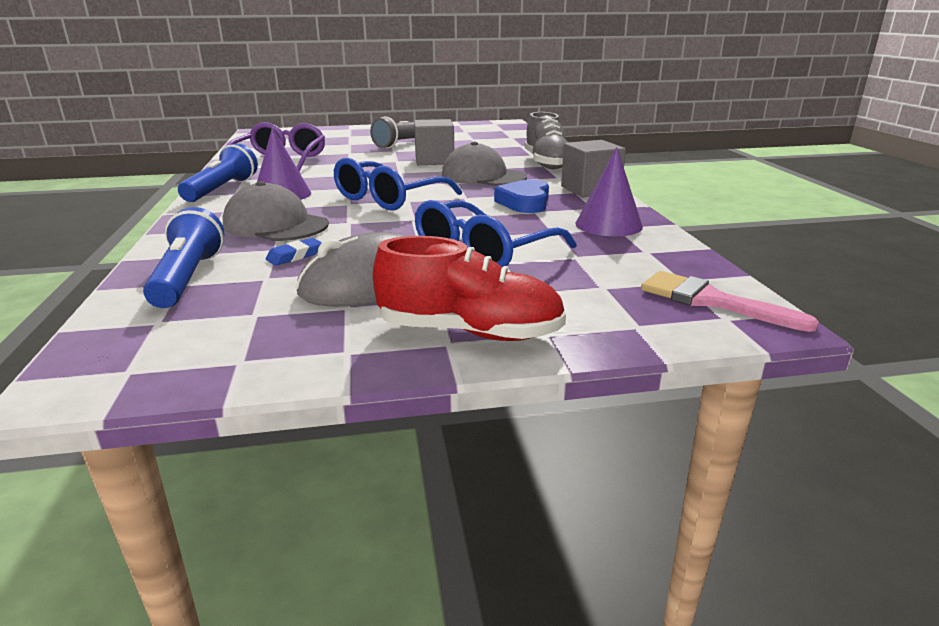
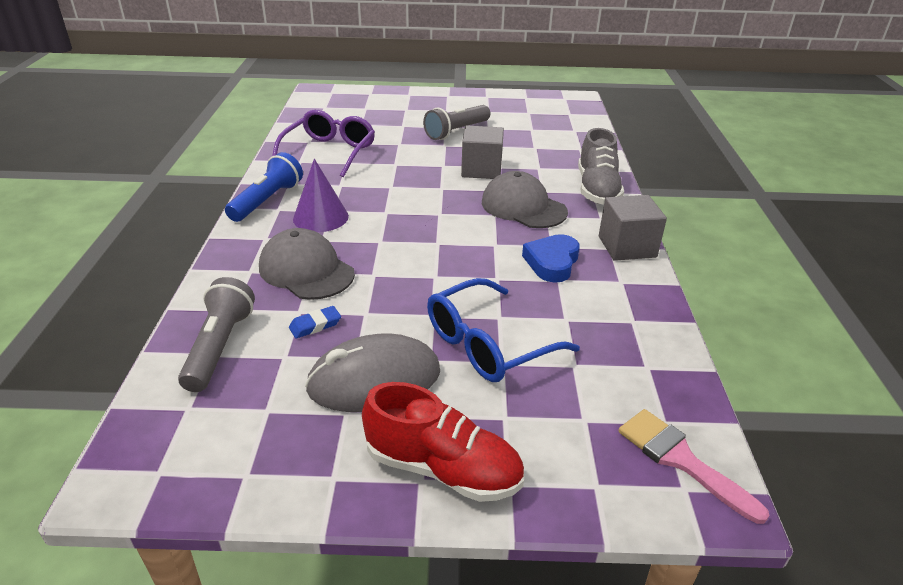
camera: 10 degrees right, 10 degrees up
(188, 278) = (219, 347): blue flashlight -> grey flashlight
(388, 199) = (419, 238): blue glasses -> none
(608, 225) = (624, 315): purple cone -> none

